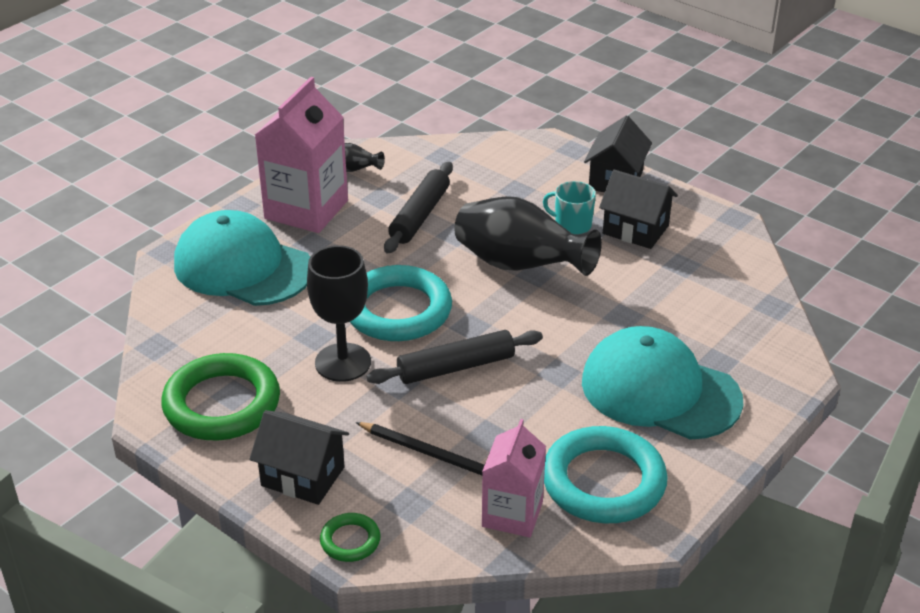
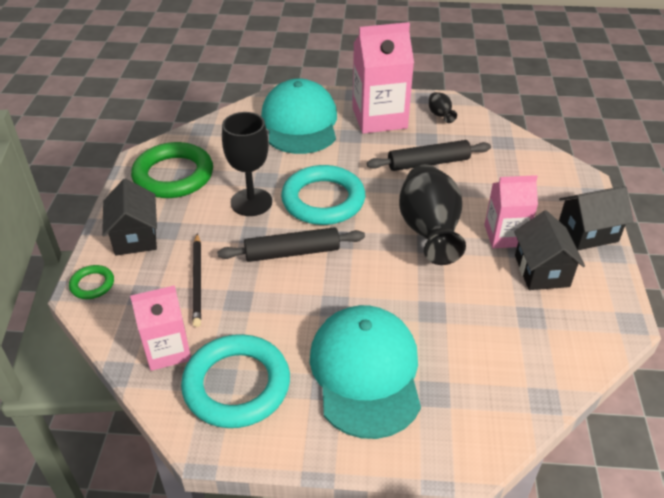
camera: 55 degrees right, 5 degrees up
(456, 367) = (292, 252): black rolling pin -> black rolling pin turned 45 degrees counterclockwise
(572, 225) = (505, 235): turquoise mug -> pink carton

